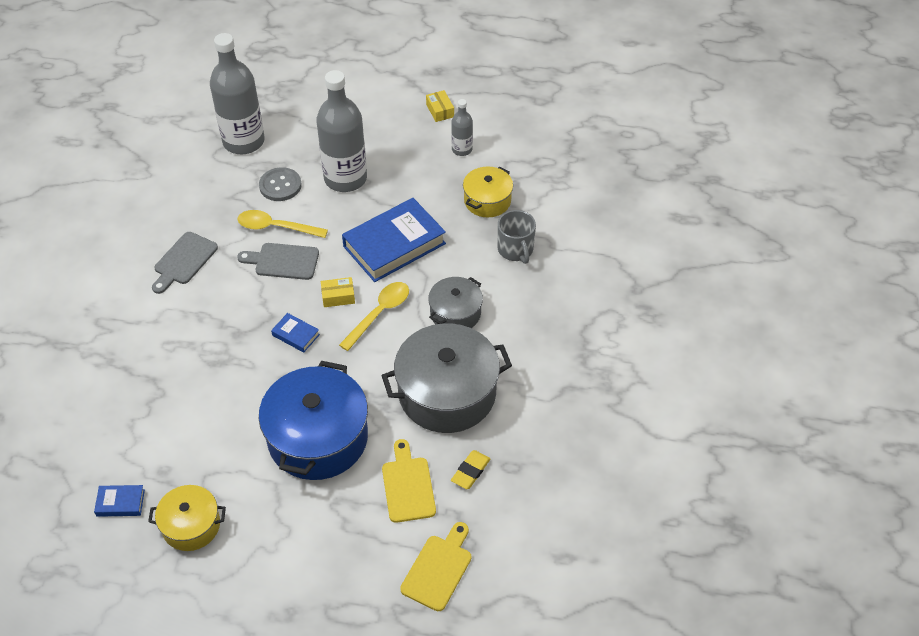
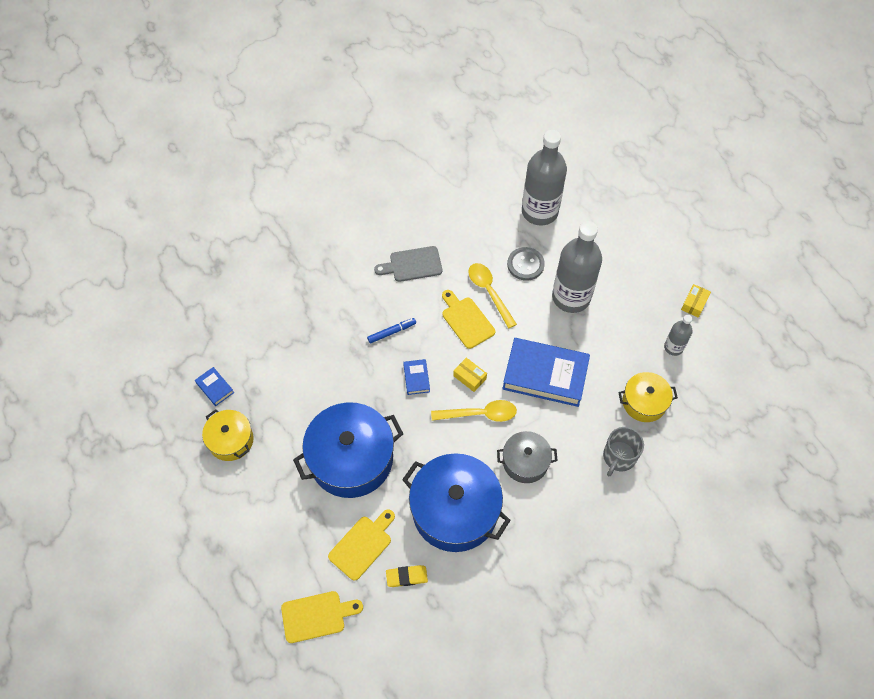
camera: 50 degrees right, 10 degrees up
(230, 322) = (392, 332): none -> blue marker
(283, 261) = (466, 320): grey cutting board -> yellow cutting board
(447, 393) = (455, 510): grey pot -> blue pot

